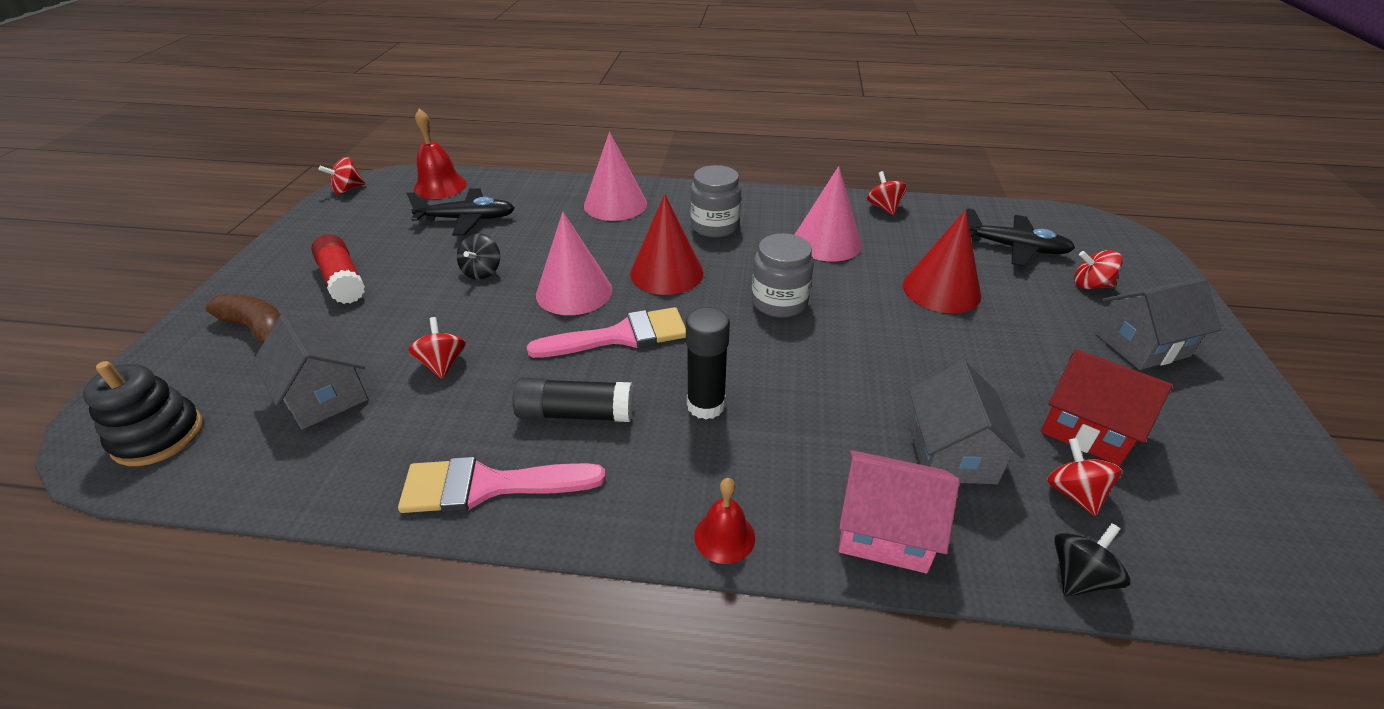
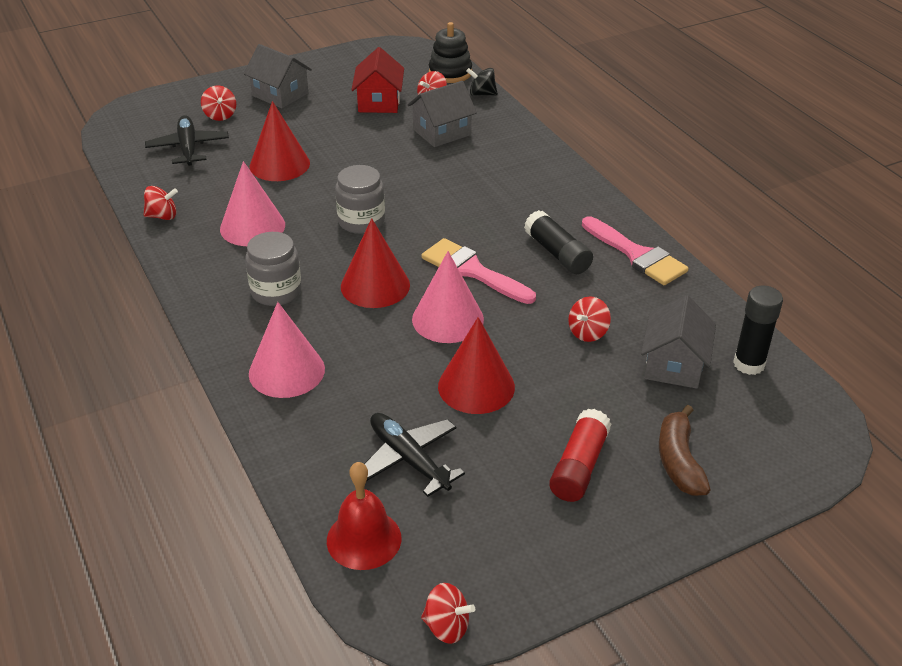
camera: 125 degrees left, 0 degrees up
(158, 436) = (789, 411): black stacking toy -> black stacking toy (450, 73)
(482, 272) = (476, 386): black spinning top -> red cone
(706, 405) = (495, 212): black glue stick -> black glue stick (749, 364)
(724, 536) = (570, 175): red bell -> none
(883, 207) = (162, 216): red spinning top -> red spinning top turned 135 degrees counterclockwise
(884, 530) = (513, 138): pink house -> none

